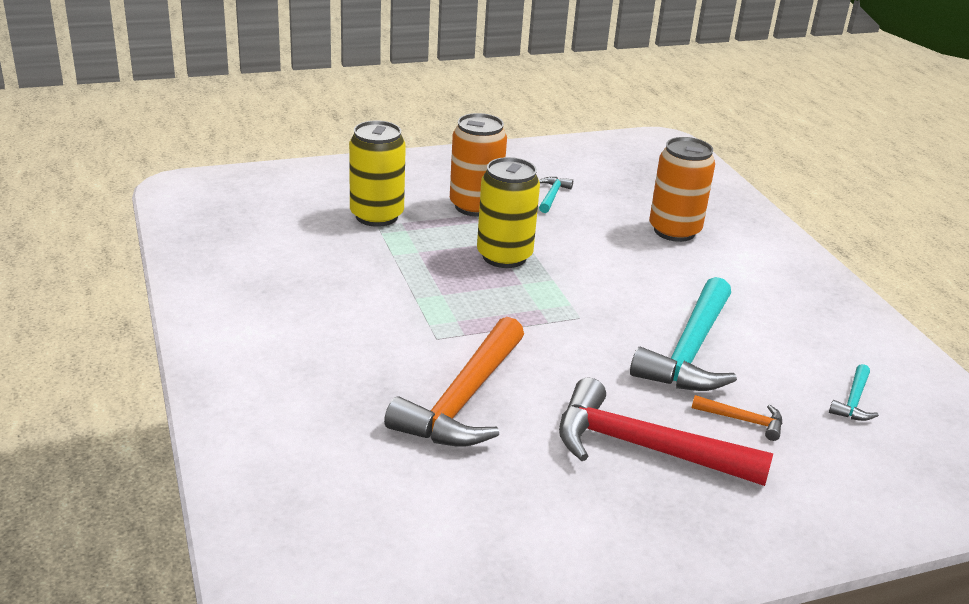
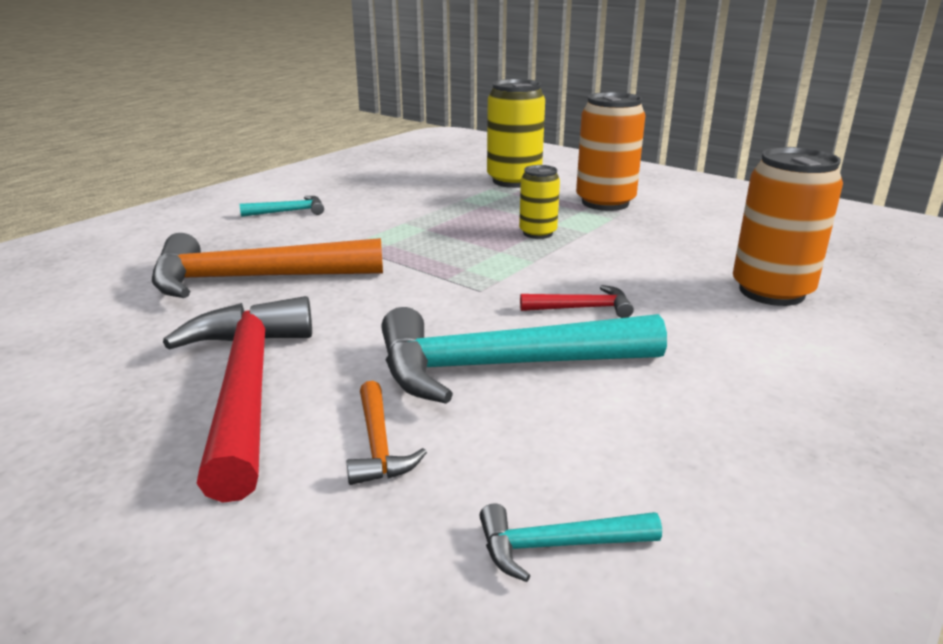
camera: 60 degrees right, 5 degrees down
(504, 256) = (537, 233): yellow can -> yellow can, size x0.57
(552, 196) = (699, 222): turquoise hammer -> turquoise hammer (289, 211)
(640, 295) = (582, 308): none -> red hammer

